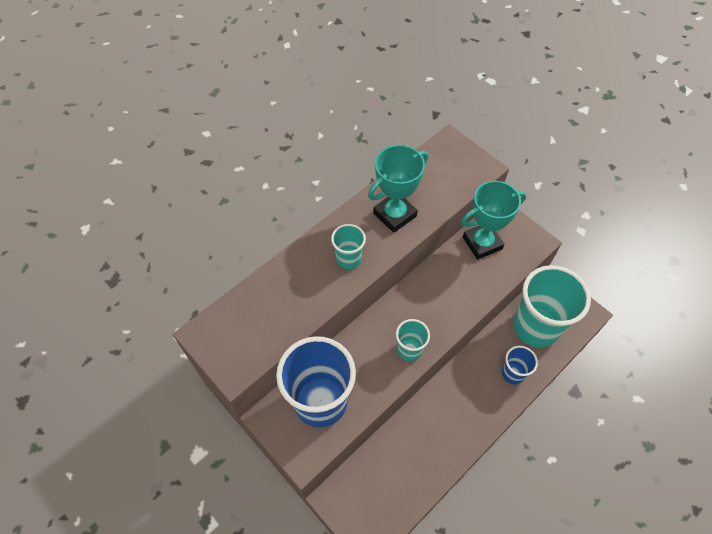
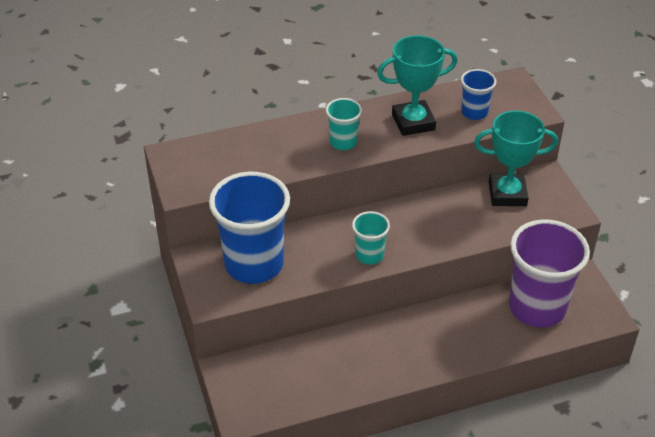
camera: 25 degrees right, 15 degrees down
(513, 373) = (483, 338): blue cup -> blue cup (474, 112)
(535, 327) = (537, 308): turquoise cup -> purple cup

